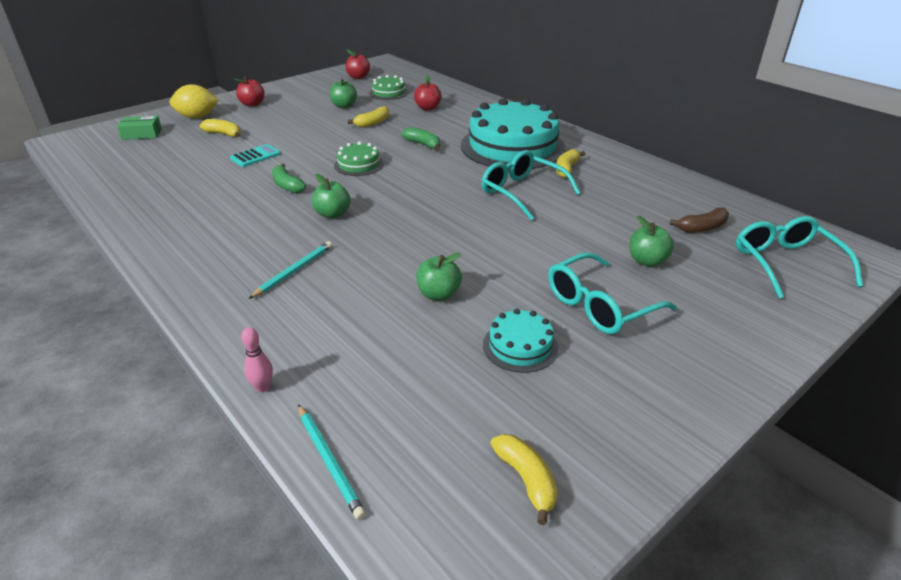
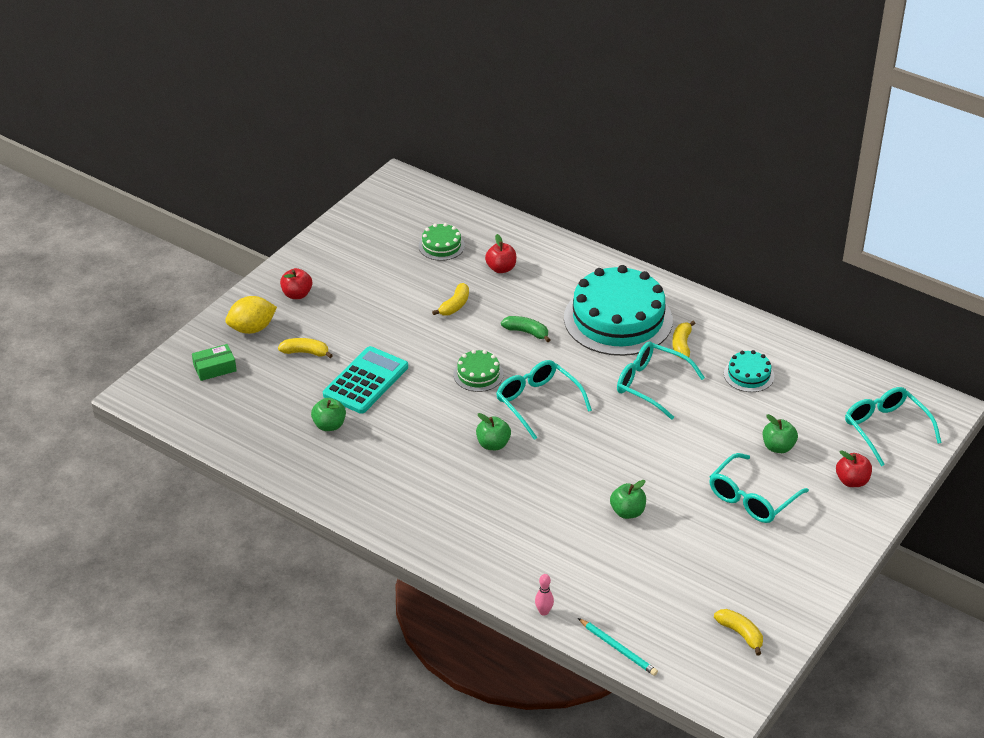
camera: 15 degrees left, 5 degrees up
(255, 156) = (366, 381): turquoise calculator -> turquoise calculator, size x1.83
(287, 185) = (427, 416): green banana -> none
(294, 271) = (500, 512): turquoise pencil -> none
(344, 106) = (404, 280): green apple -> green apple (329, 425)
(358, 77) = (387, 219): red apple -> red apple (852, 481)
(400, 190) = (537, 402): none -> turquoise glasses
(520, 346) = (705, 544): turquoise cake -> turquoise cake (749, 375)
(702, 228) = (816, 401): brown banana -> none

